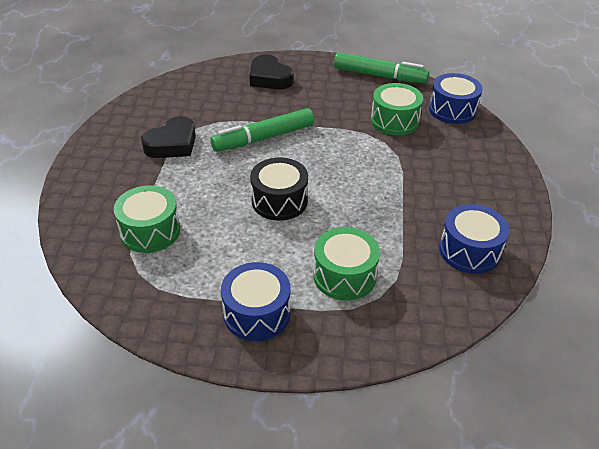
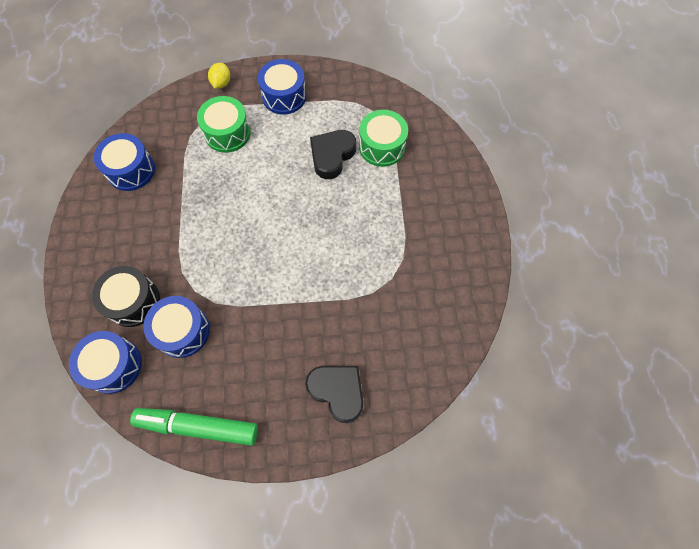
camera: 170 degrees right, 25 degrees up
(172, 144) = (406, 248): black heart -> black heart (332, 156)
(263, 138) = (319, 274): green marker -> none
(279, 201) = (287, 194): black drum -> black drum (133, 301)
(349, 349) = (221, 83): none -> yellow lemon
(394, 121) = (182, 331): green drum -> blue drum

